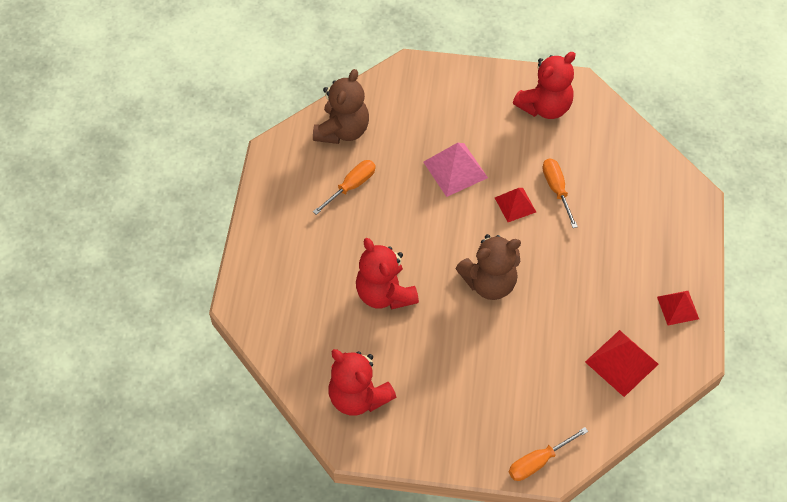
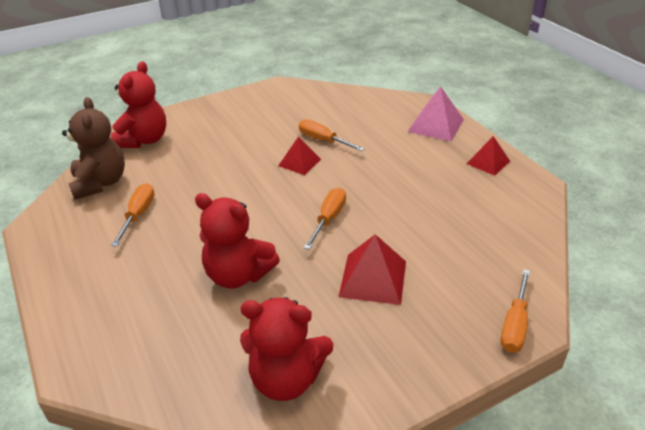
camera: 35 degrees left, 20 degrees down
(455, 169) = (228, 164): pink pyramid -> pink pyramid (435, 125)
(489, 283) = (328, 219): brown teddy bear -> orange screwdriver
(545, 107) = (267, 104): red teddy bear -> red teddy bear (144, 140)
(621, 363) = (492, 214): red pyramid -> red pyramid (373, 278)

